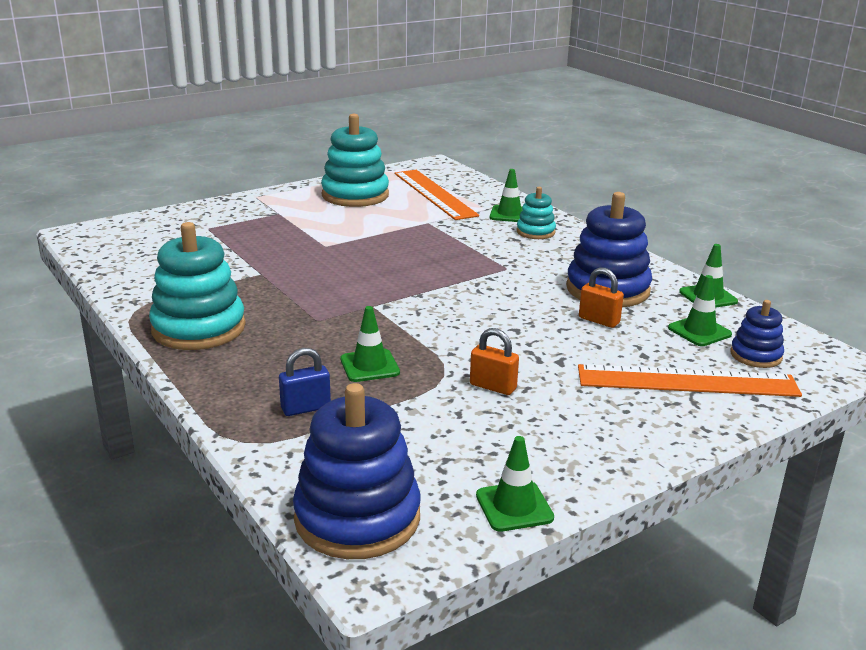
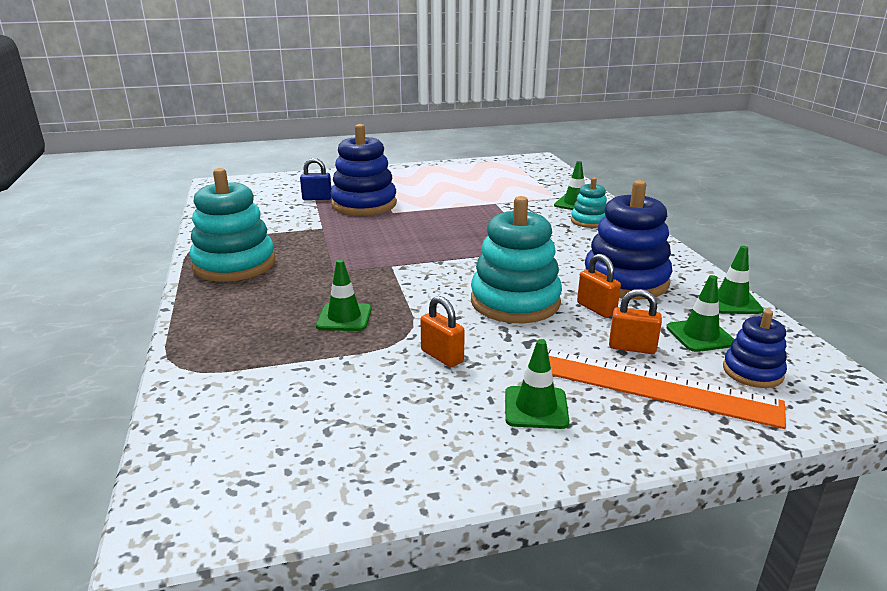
camera: 20 degrees right, 0 degrees up
(306, 408) = (257, 346): blue padlock -> blue padlock (317, 198)
(355, 195) = (450, 176): turquoise stacking toy -> turquoise stacking toy (515, 302)
(357, 518) = (207, 464): blue stacking toy -> blue stacking toy (364, 204)
(434, 194) = (519, 181): orange ruler -> none
(514, 506) = (366, 489): green traffic cone -> green traffic cone (536, 408)
(650, 351) = (632, 347): none -> orange padlock

